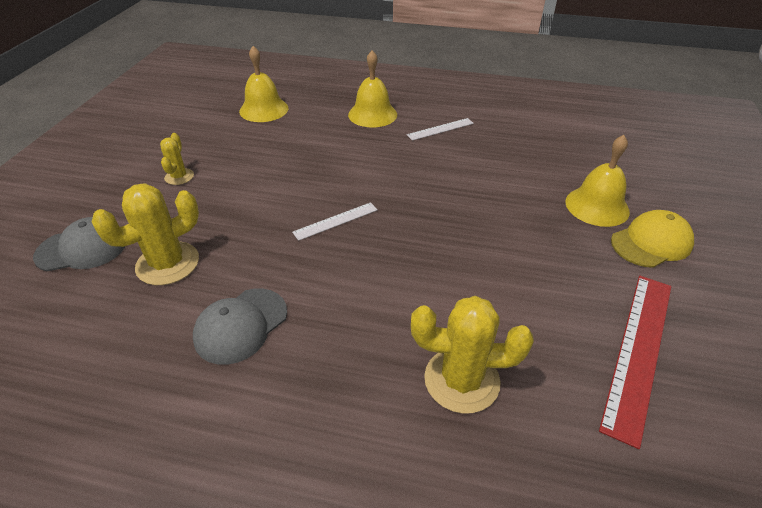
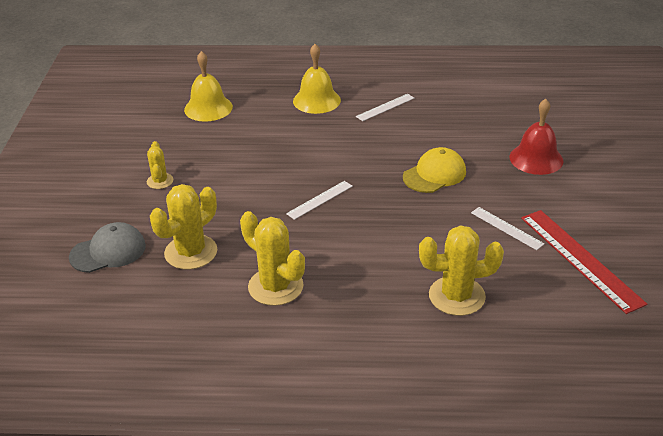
camera: 10 degrees left, 5 degrees down
(241, 325) = (275, 286): grey cap -> yellow cactus
(546, 290) = (506, 228): none -> white ruler
(597, 206) = (536, 159): yellow bell -> red bell
(639, 351) = (580, 259): red ruler -> red ruler turned 45 degrees counterclockwise
(651, 242) = (582, 182): yellow cap -> yellow cap (434, 174)

